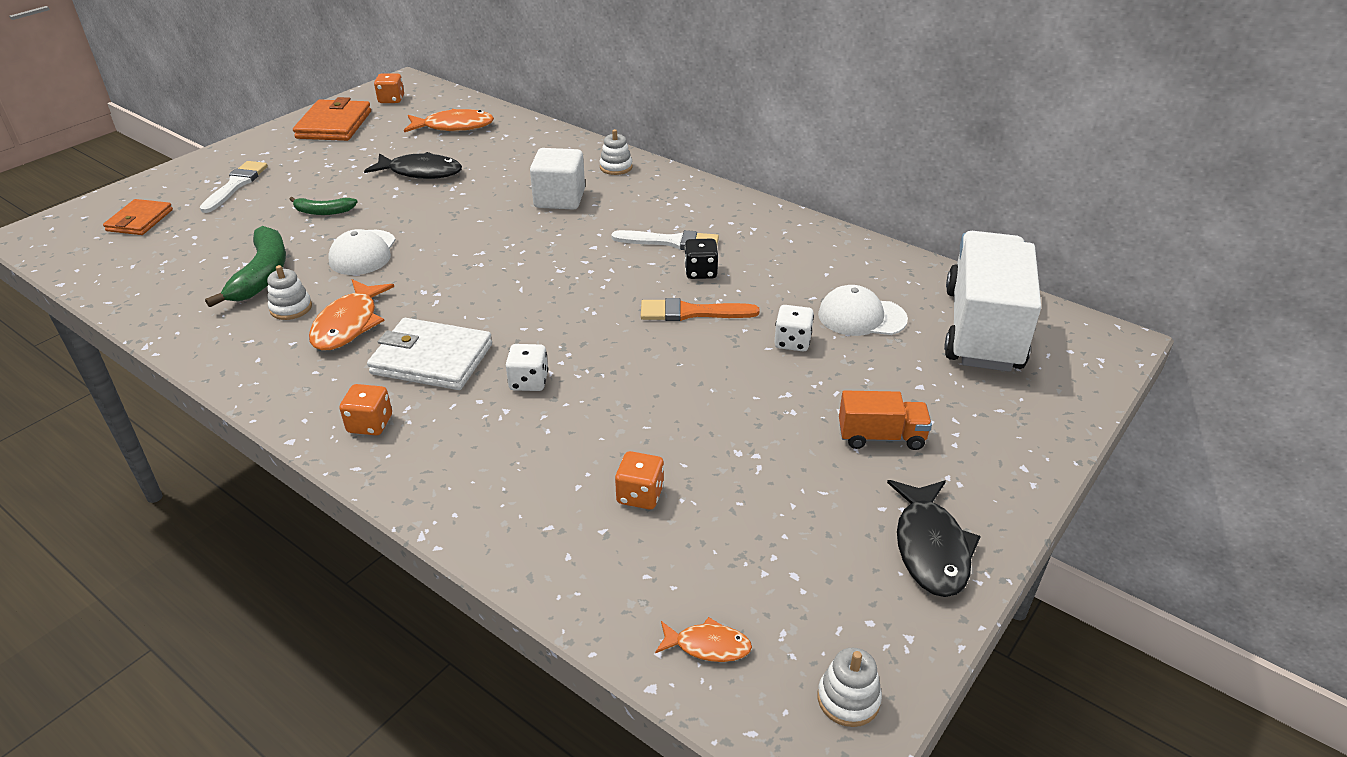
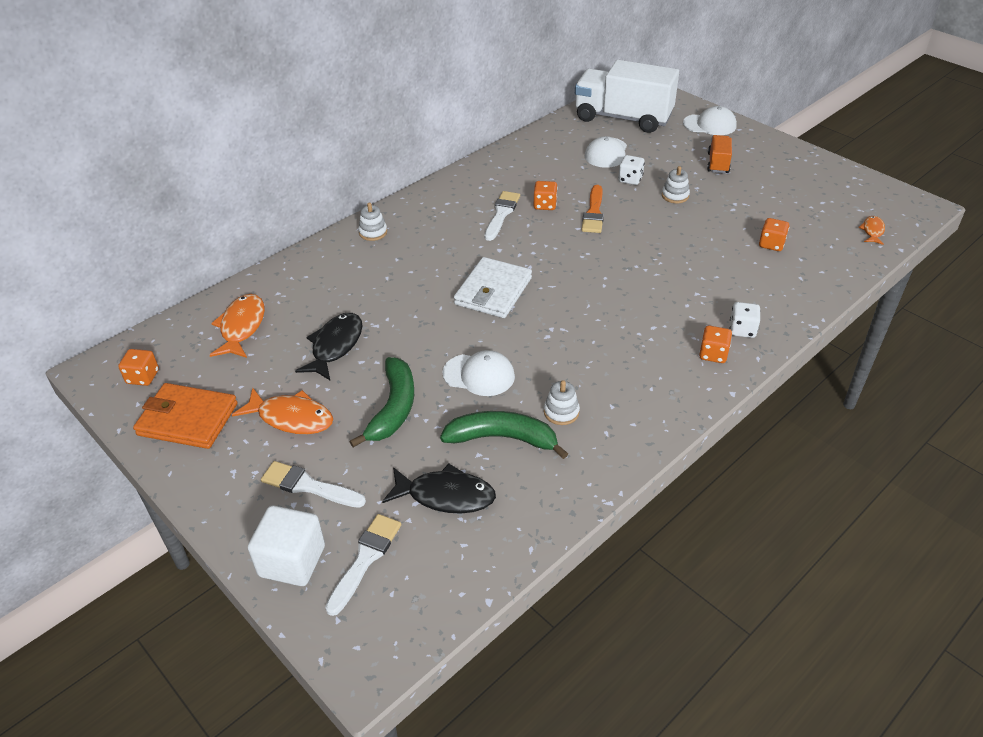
camera: 80 degrees left, 5 degrees up
(140, 220) = (365, 559): orange wallet -> white brush
(323, 212) = (393, 408): green banana -> green banana, size x1.76
(349, 324) = (590, 375): orange fish -> orange fish (291, 418)
(432, 359) = (639, 328): white wallet -> white wallet (493, 291)
(529, 382) = (667, 283): white dice -> white dice (742, 330)
(559, 199) = (418, 263): white cube -> white cube (292, 561)
(700, 272) = (545, 205): black dice -> orange dice
(848, 699) = (892, 197): white stacking toy -> white stacking toy (675, 196)
(930, 548) = (798, 163): black fish -> black fish (446, 495)
(1017, 428) = (710, 125): none -> white cap

